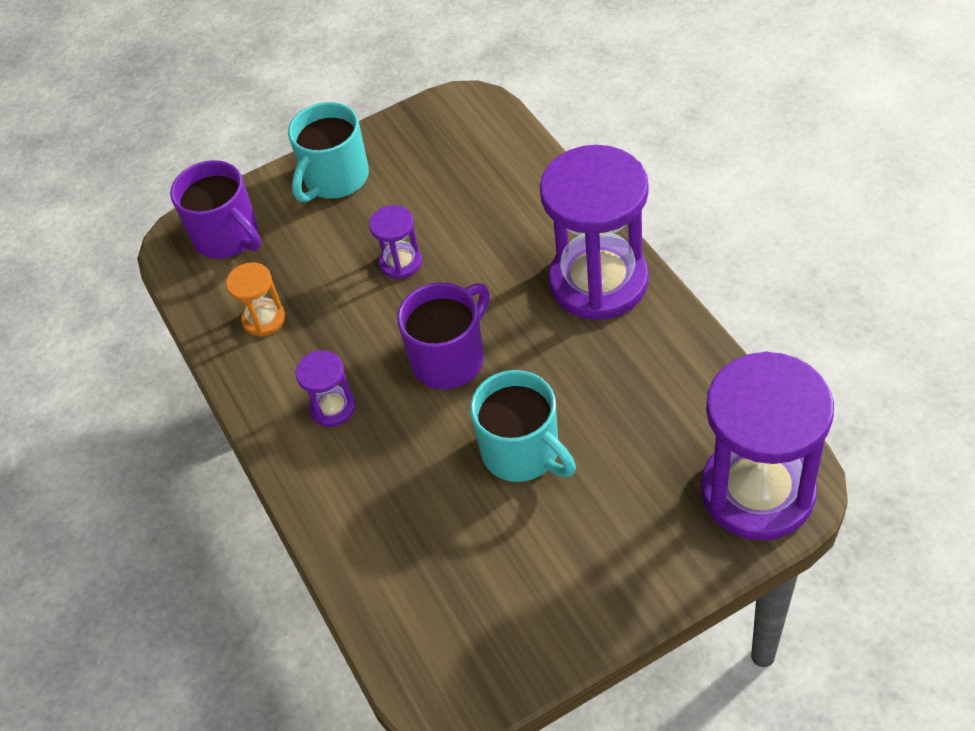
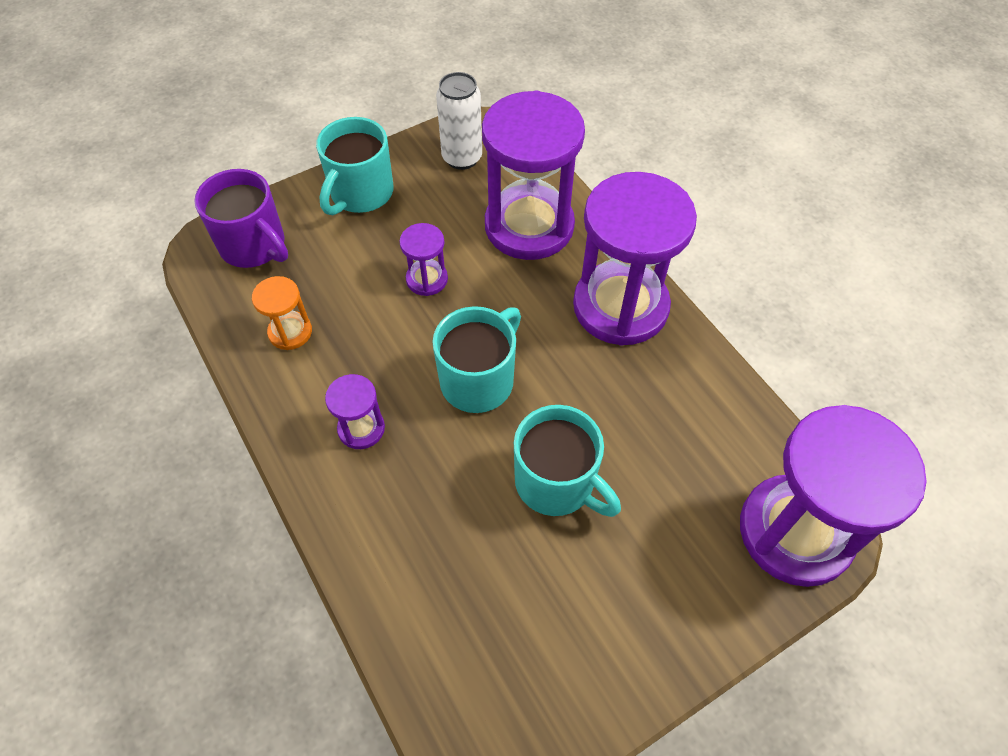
camera: 10 degrees left, 5 degrees up
(441, 137) = (462, 158): none -> white can
(450, 358) = (479, 380): purple mug -> turquoise mug
(508, 204) = (529, 226): none -> purple hourglass

